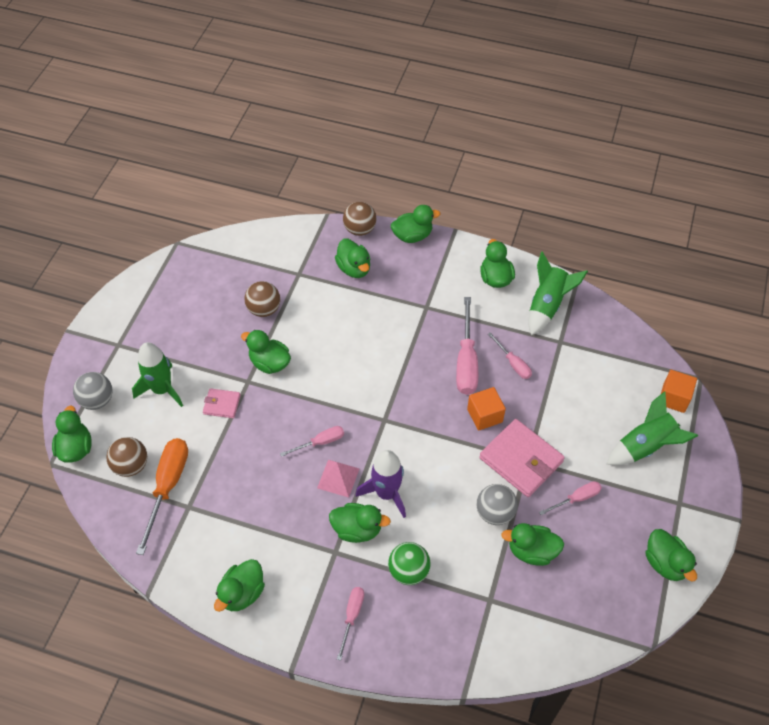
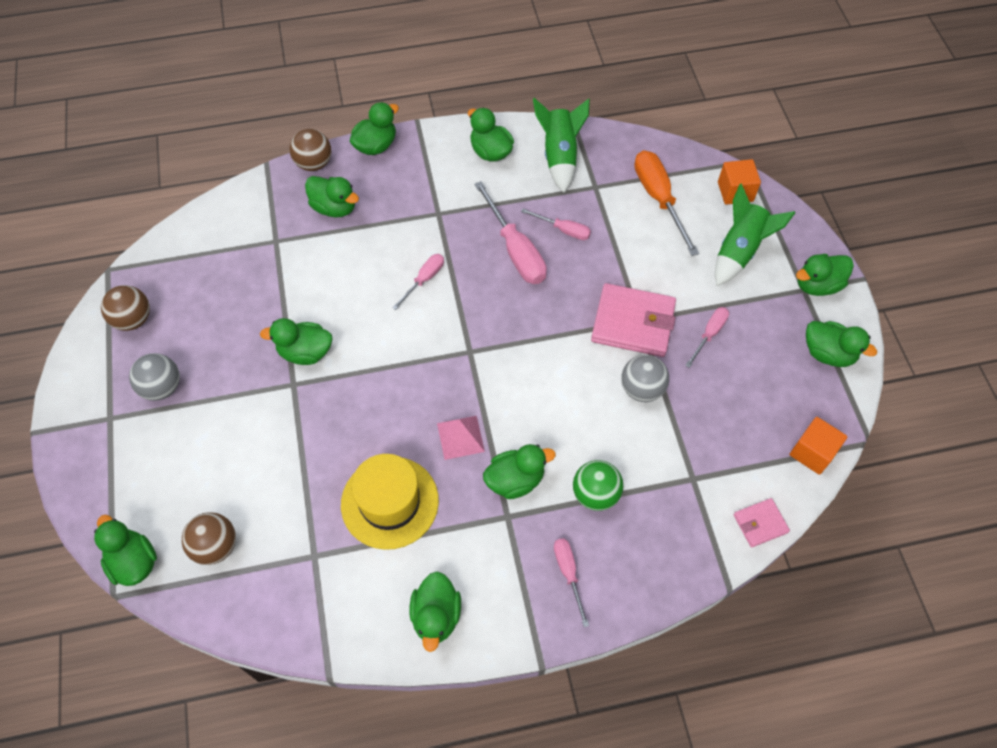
camera: 30 degrees left, 5 degrees up
(97, 400) = (125, 494): grey ball -> grey ball (162, 387)
(162, 389) = (197, 442): green rocket -> none
(168, 487) = (275, 546): orange screwdriver -> orange screwdriver (659, 199)
(222, 404) = (279, 424): pink wallet -> pink wallet (760, 523)
(260, 497) = (389, 502): none -> yellow hat
(264, 309) = (261, 297): brown ball -> brown ball (133, 319)
(320, 442) = (417, 409): pink screwdriver -> pink screwdriver (424, 280)
(386, 493) = (521, 426): purple rocket -> none
(484, 415) = (569, 296): orange cube -> orange cube (812, 452)
(531, 551) = (701, 408): green duck -> green duck (817, 285)

